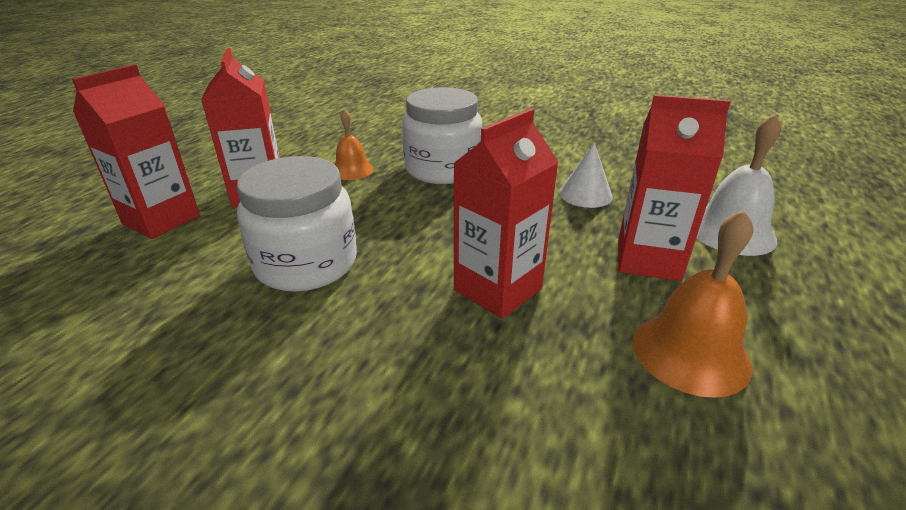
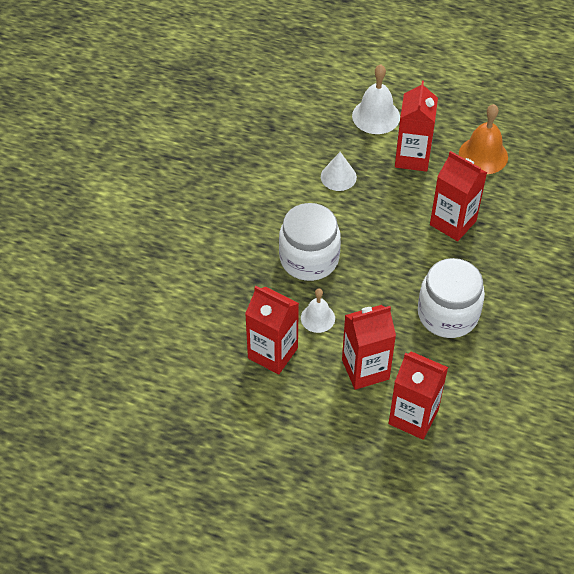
camera: 95 degrees left, 20 degrees up
(319, 146) = (272, 353): none -> red carton
(352, 170) = (317, 318): orange bell -> white bell

